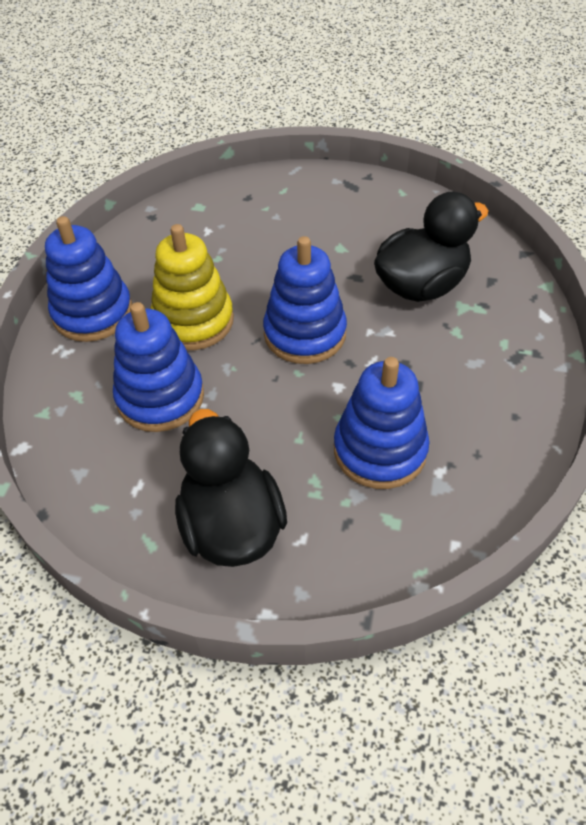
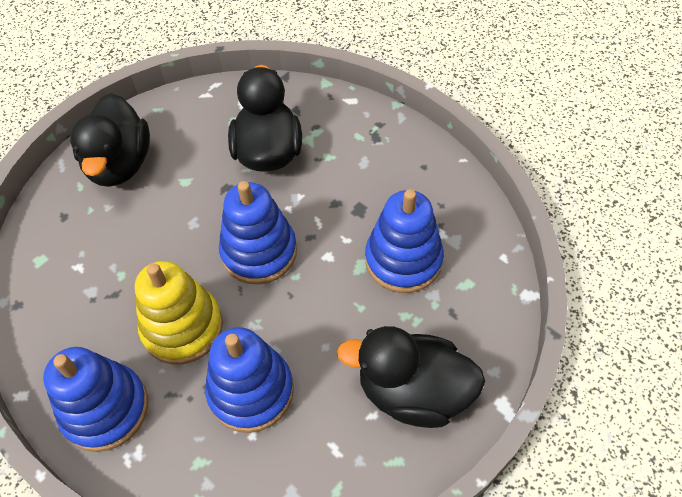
camera: 60 degrees left, 5 degrees up
(323, 200) = (120, 164): none -> black duck

